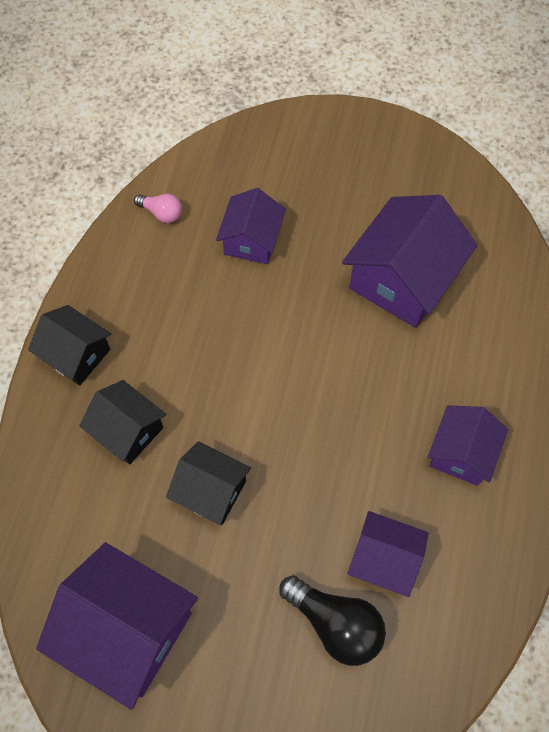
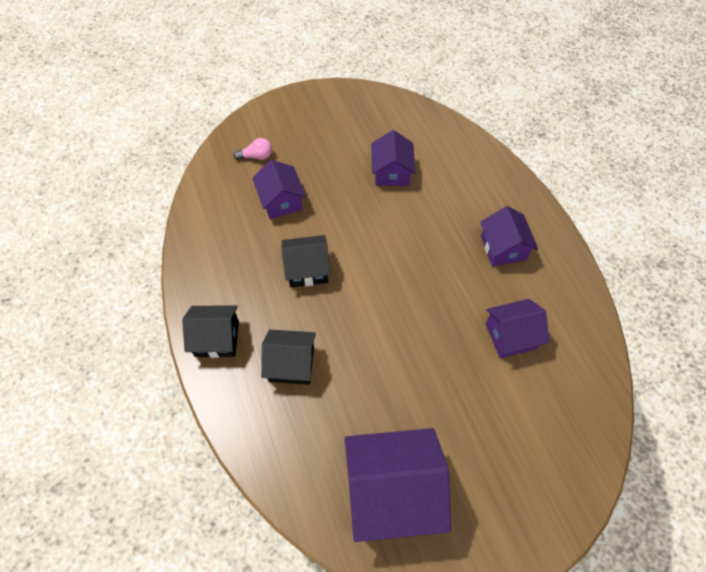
camera: 35 degrees left, 5 degrees down
(161, 213) = (208, 217): pink light bulb -> pink light bulb (256, 156)
(211, 491) = (376, 365): black house -> black house (307, 269)
(335, 624) = (515, 392): black light bulb -> none
(402, 279) = (391, 172): purple house -> purple house, size x0.60

